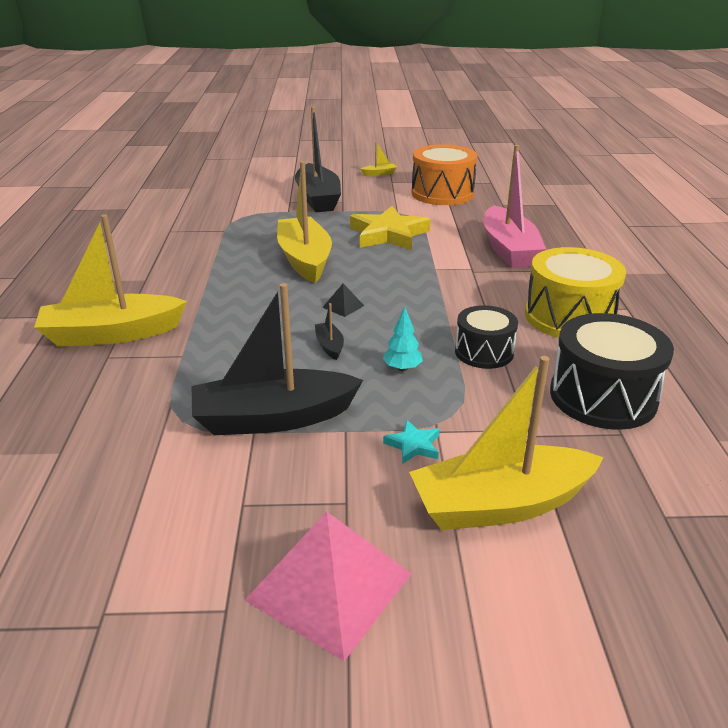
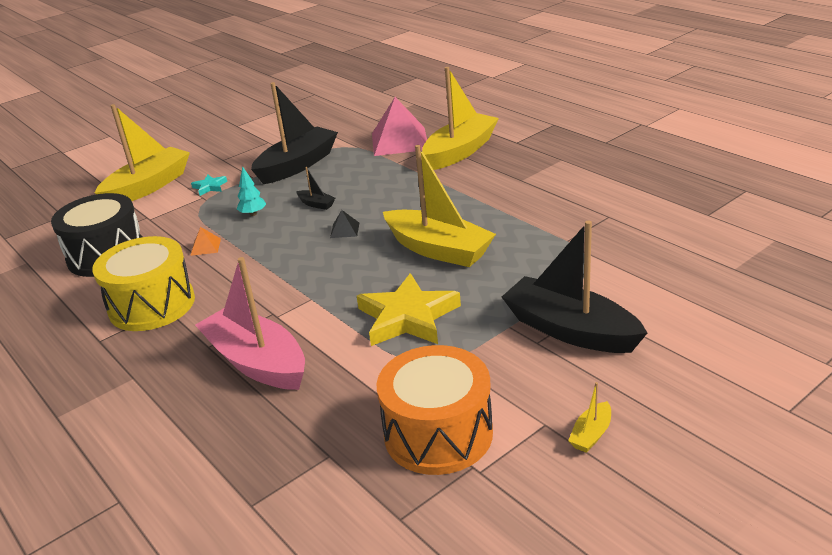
camera: 145 degrees right, 0 degrees up
(329, 586) = (204, 142): pink pyramid -> pink pyramid (400, 141)
(484, 352) = (205, 247): black drum -> orange pyramid

